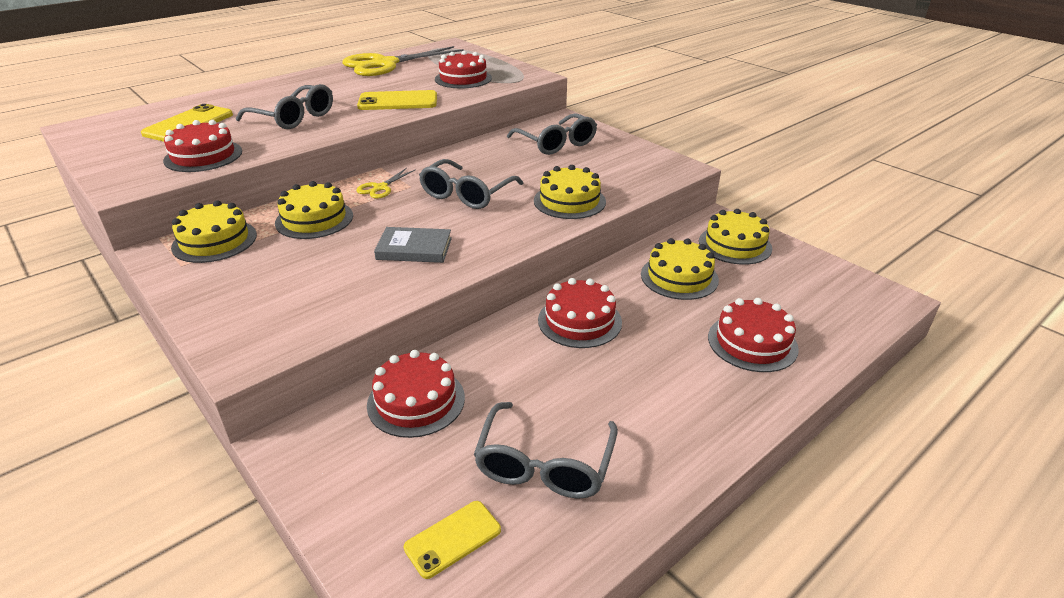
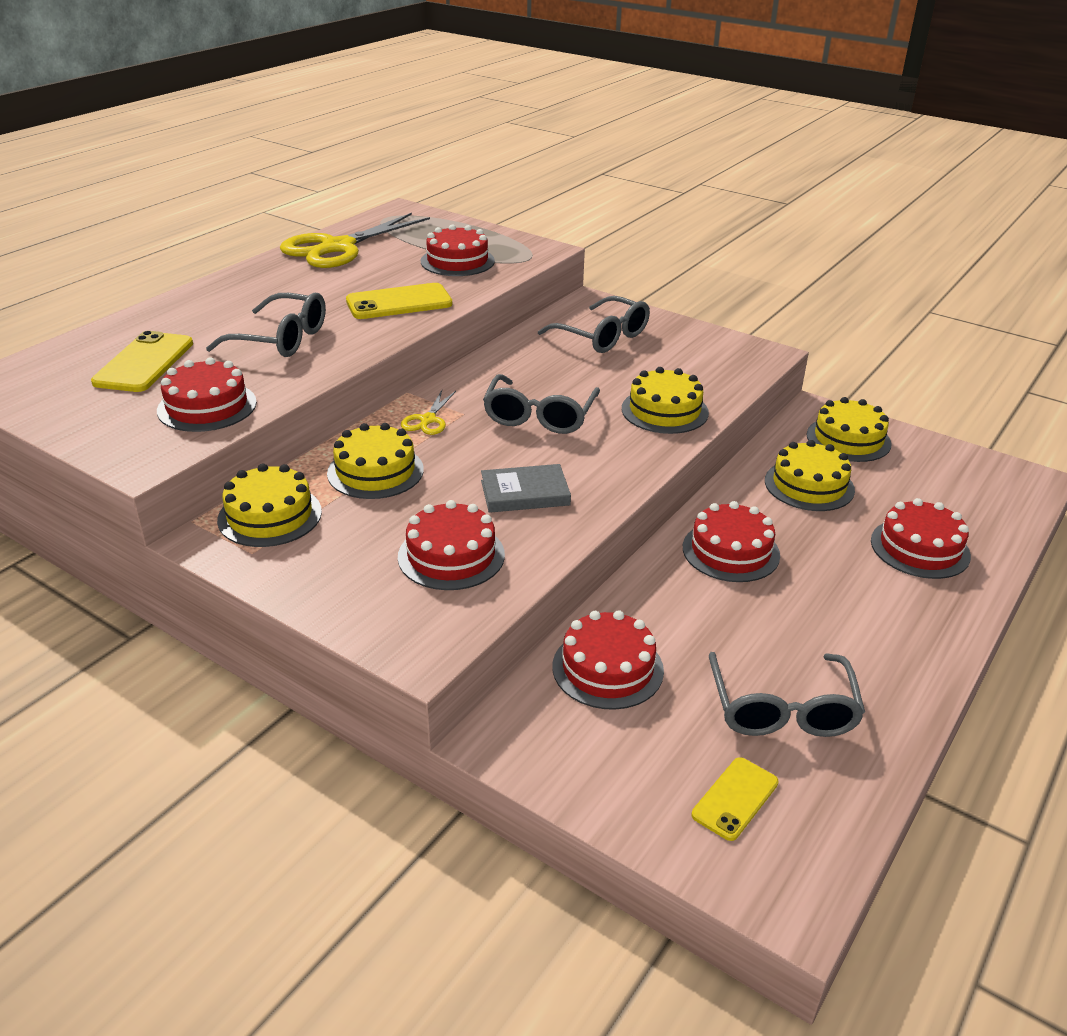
camera: 15 degrees left, 0 degrees up
(322, 288) = (451, 555): none -> red cake

